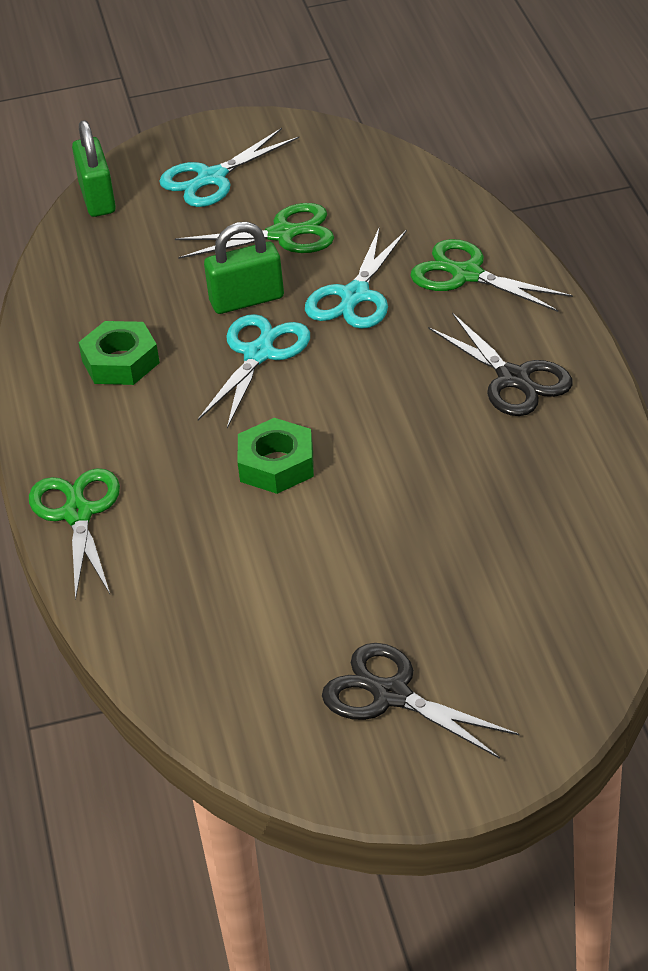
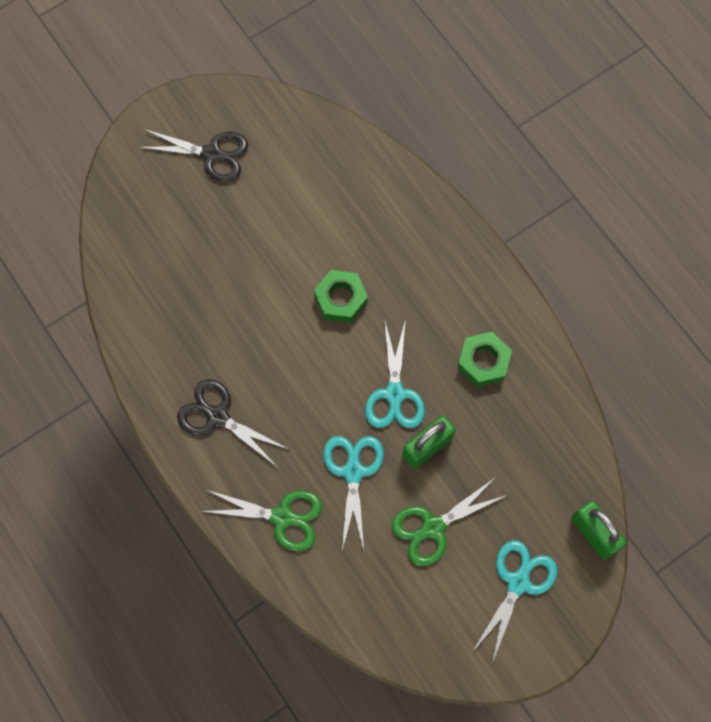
camera: 155 degrees right, 30 degrees up
(78, 514) = (442, 227): green scissors -> none

